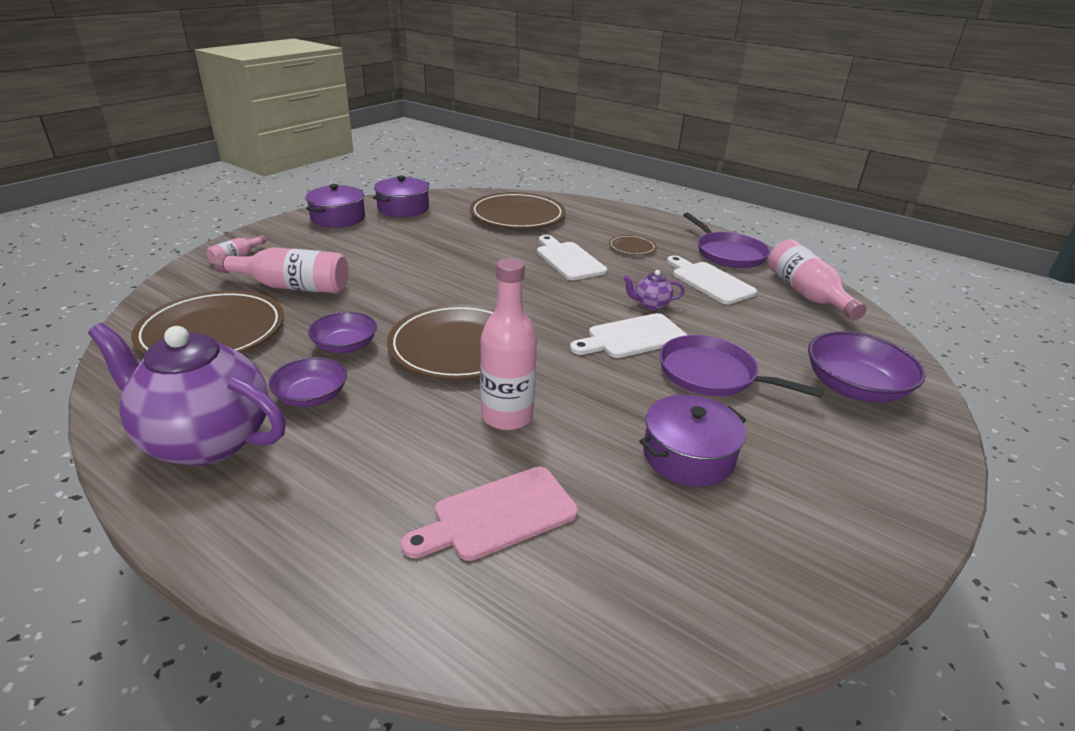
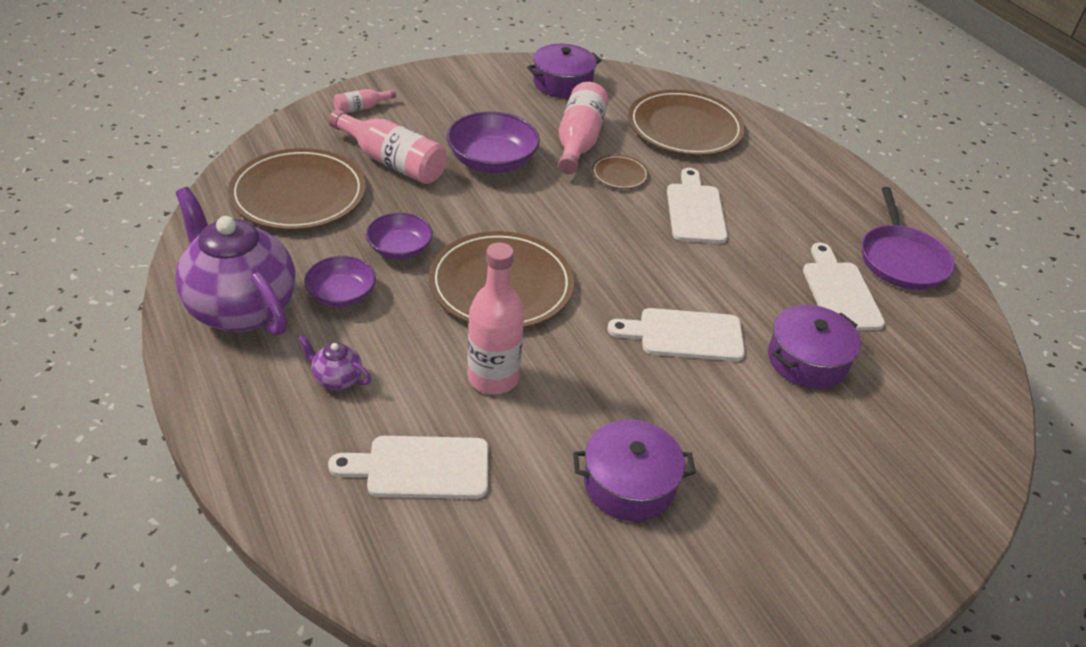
camera: 25 degrees right, 10 degrees up
(338, 218) = (486, 80): purple pot -> purple pot (807, 360)
(498, 515) = (420, 468): pink cutting board -> white cutting board
(632, 247) = (785, 215): brown plate -> brown plate (619, 174)
(651, 305) = (740, 301): purple teapot -> purple teapot (337, 379)
(712, 374) = (733, 409): purple pan -> none
(806, 294) = (949, 349): pink bottle -> pink bottle (579, 141)
(854, 388) = (881, 484): purple bowl -> purple bowl (492, 161)

